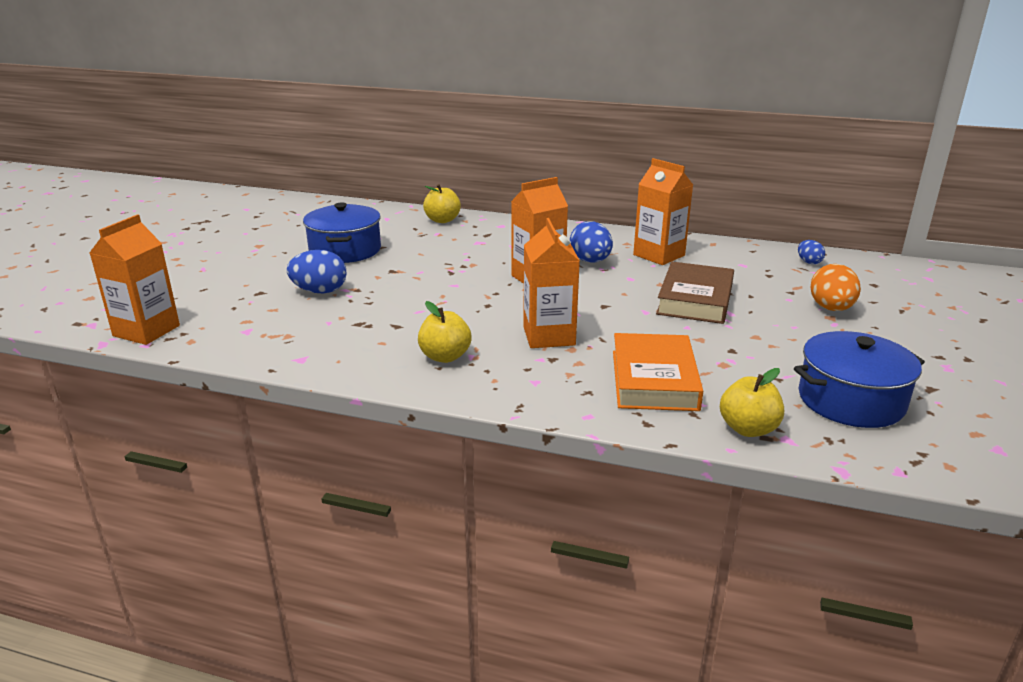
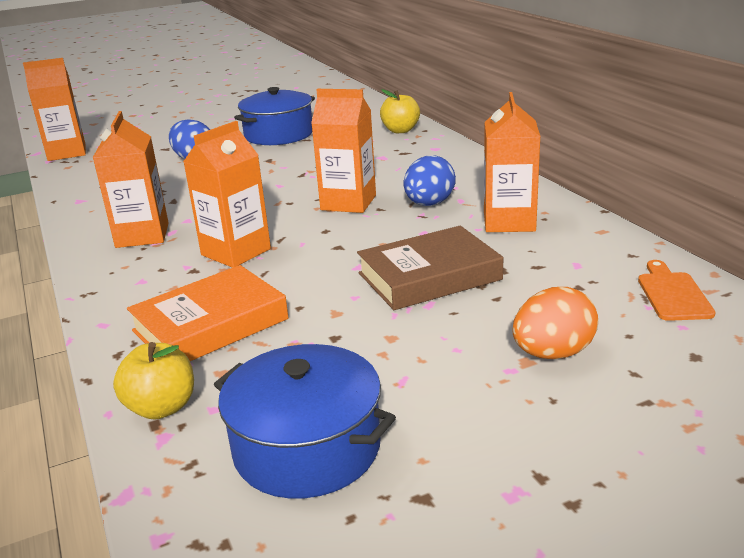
camera: 50 degrees right, 0 degrees up
(445, 357) = (142, 235): yellow apple -> orange carton
(809, 262) = (672, 294): blue egg -> orange cutting board

